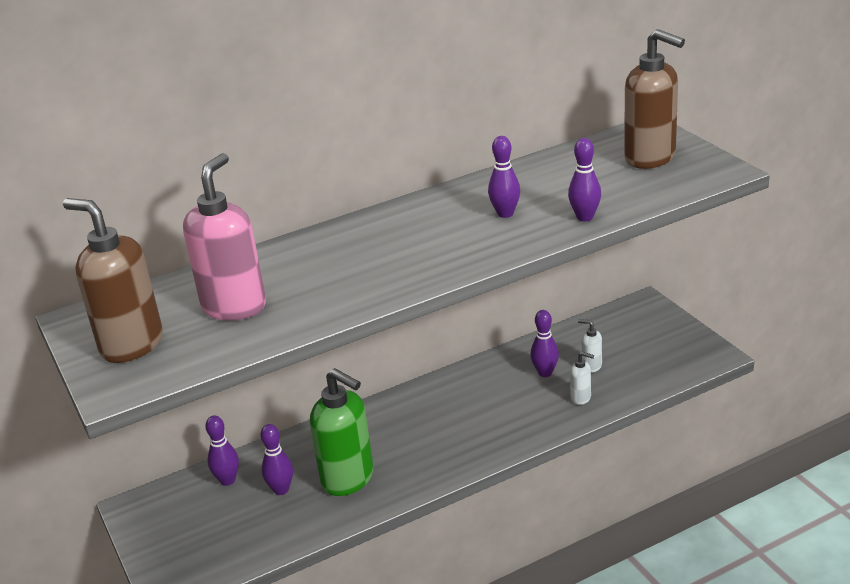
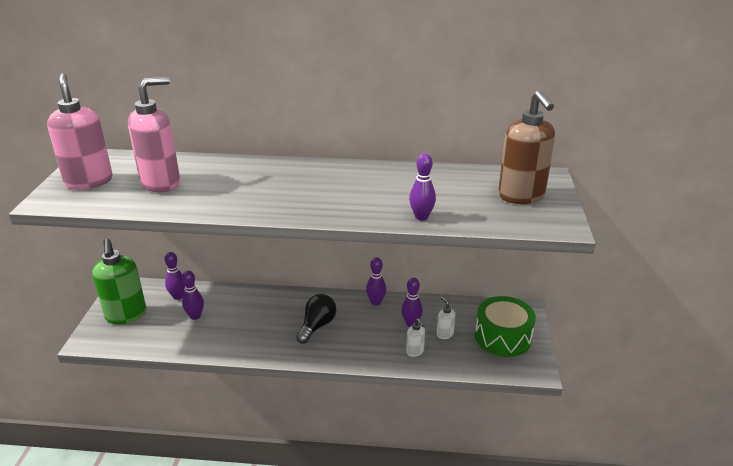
camera: 30 degrees right, 0 degrees up
(131, 345) = (89, 181): brown soap dispenser -> pink soap dispenser
(348, 479) = (233, 329): green soap dispenser -> green soap dispenser (126, 315)
(444, 426) = (317, 326): none -> black light bulb
(505, 214) = (376, 193): purple bowling pin -> purple bowling pin (376, 302)
(651, 340) = (503, 337): none -> green drum

